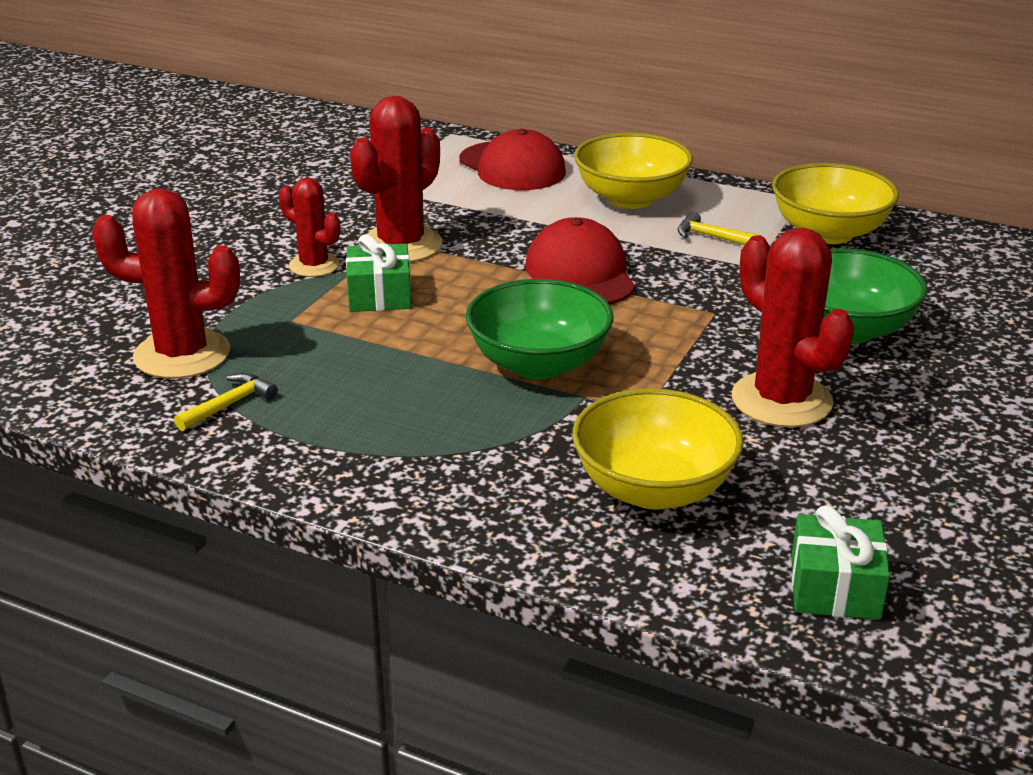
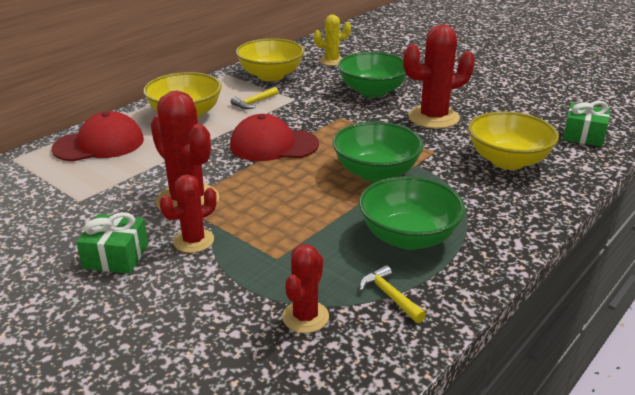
camera: 75 degrees left, 0 degrees up
(182, 355) = (305, 317): red cactus -> red cactus, size x0.59
(366, 407) = (408, 237): none -> green bowl
(379, 295) = (259, 217): green gift -> green gift (116, 256)
(952, 275) = (331, 61): none -> yellow cactus

